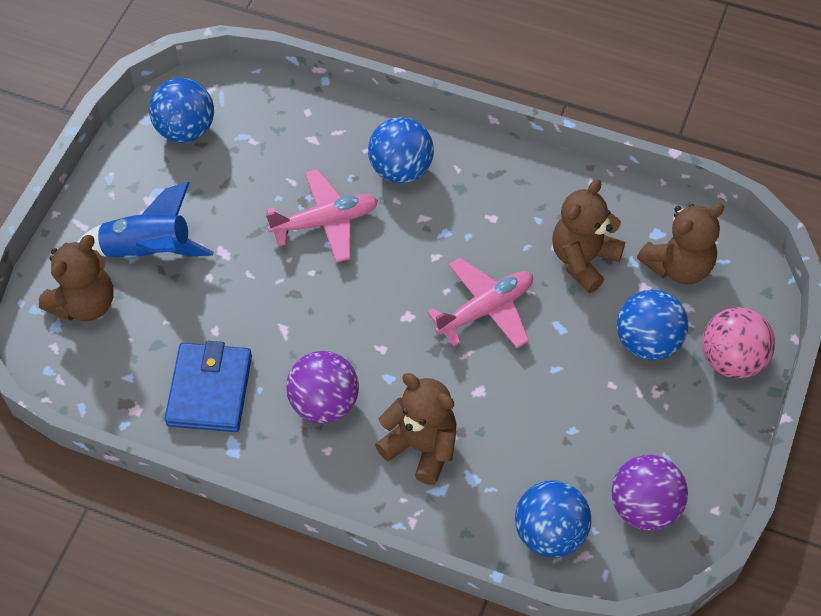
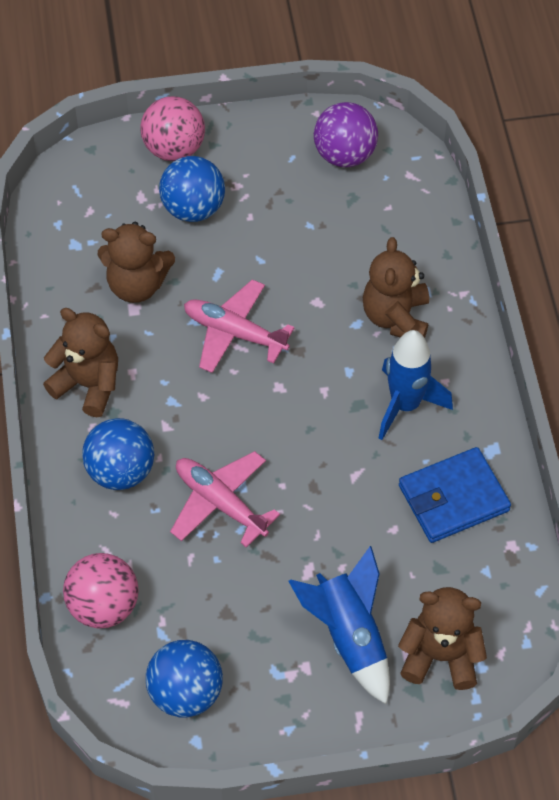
camera: 120 degrees left, 0 degrees up
(291, 111) = (103, 606): none -> pink ball
(324, 403) = (405, 405): purple ball -> blue rocket
(550, 533) = (408, 203): blue ball -> none
(678, 266) = (101, 216): brown teddy bear -> brown teddy bear (88, 384)

